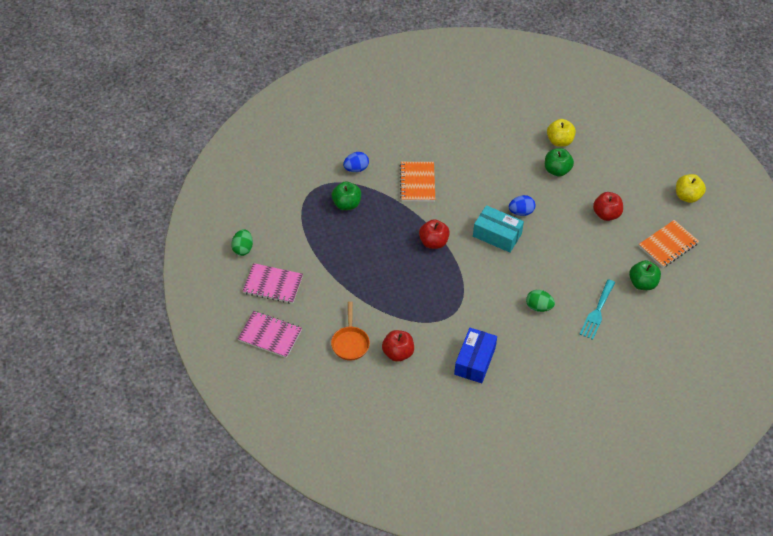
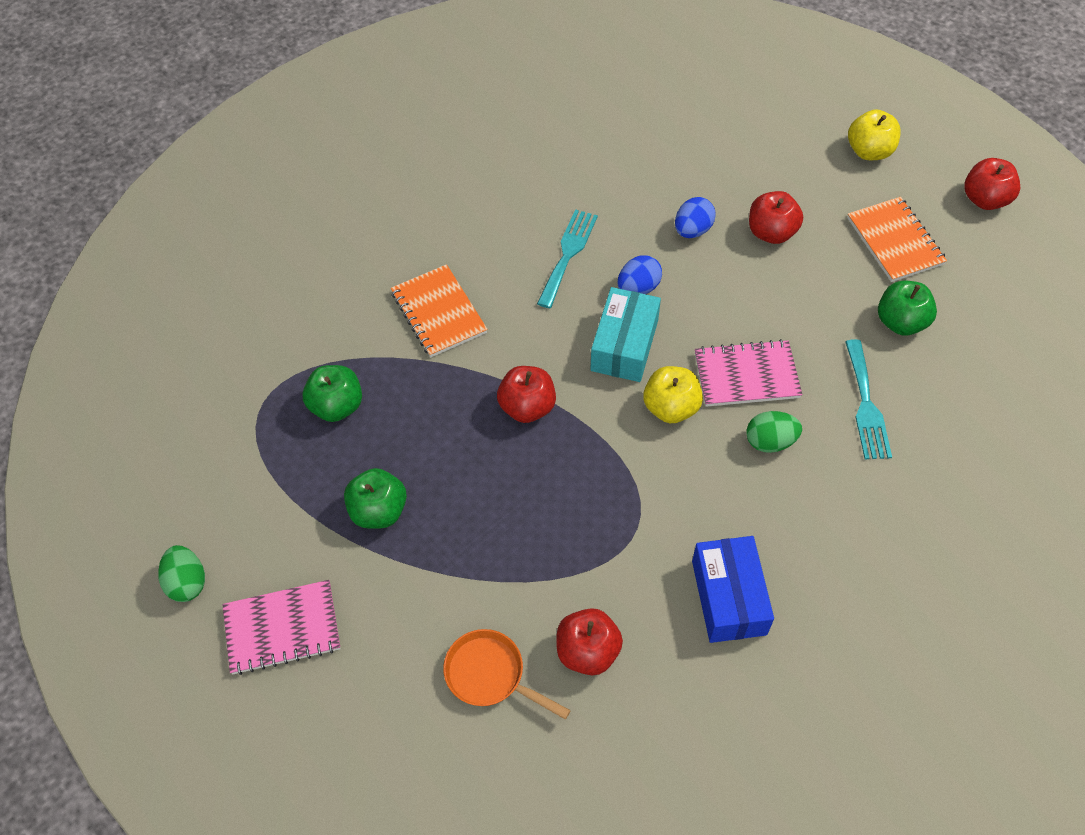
camera: 25 degrees left, 5 degrees up
(270, 335) = (330, 738): pink notebook -> pink notebook (746, 375)
(350, 343) = (490, 675): orange pan -> orange pan turned 150 degrees clockwise
(356, 169) = (318, 334): blue egg -> blue egg (692, 230)
(496, 182) = (568, 254): none -> turquoise fork
(497, 235) = (624, 345): turquoise box -> turquoise box turned 75 degrees counterclockwise
(557, 170) = (650, 194): green apple -> green apple (378, 511)
(559, 141) = (625, 145): yellow apple -> yellow apple (671, 407)
(668, 245) = (895, 241): orange notebook -> orange notebook turned 45 degrees counterclockwise
(732, 245) = (985, 199): none -> red apple

